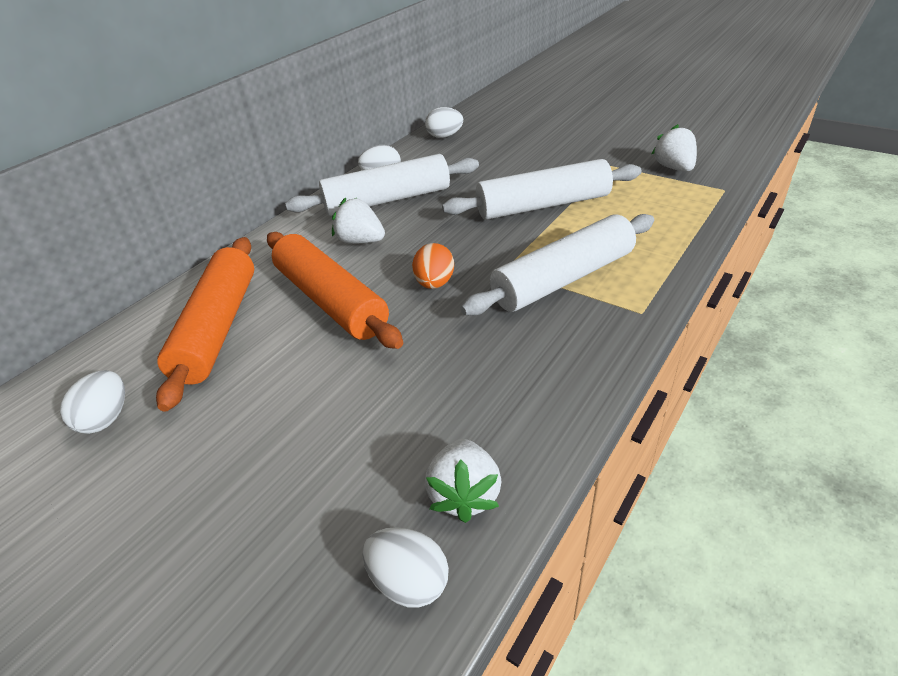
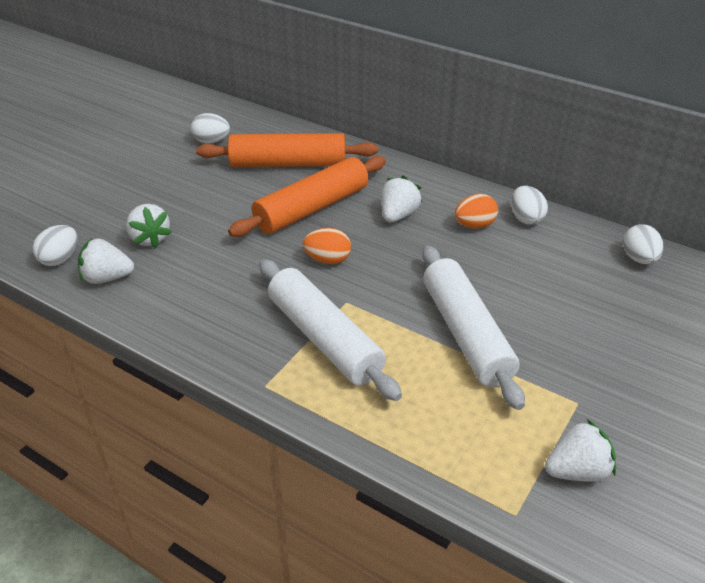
camera: 85 degrees right, 0 degrees up
(368, 456) = (150, 238): none -> white strawberry
(387, 200) = (474, 225): white rolling pin -> orange egg

